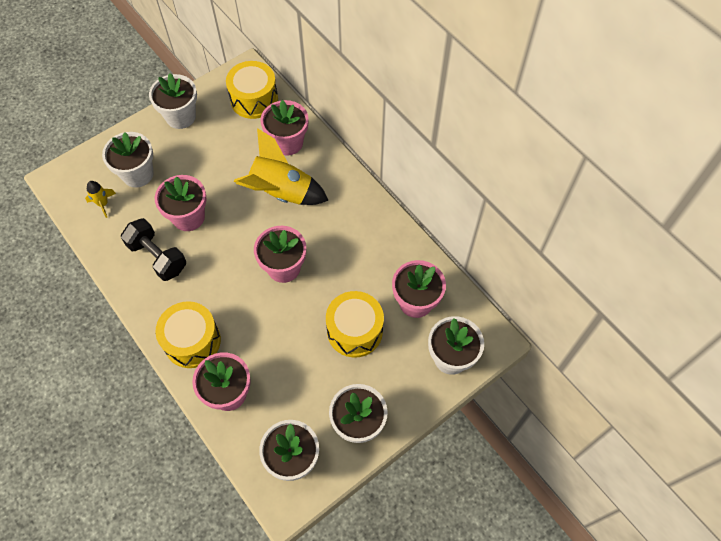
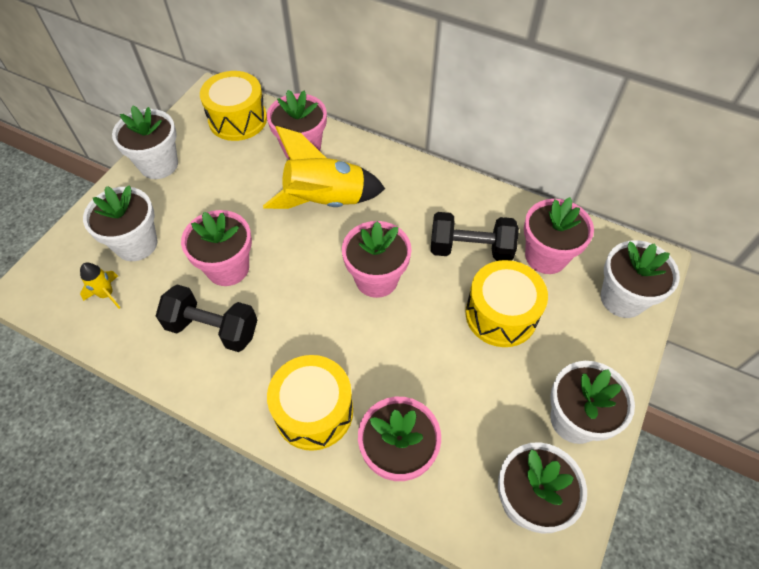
camera: 25 degrees left, 5 degrees down
(363, 273) = (470, 249): none -> black dumbbell

